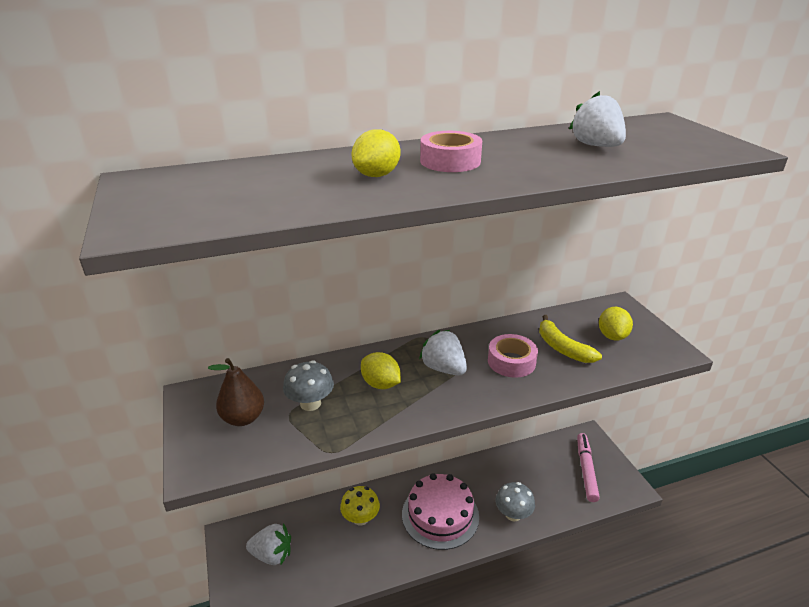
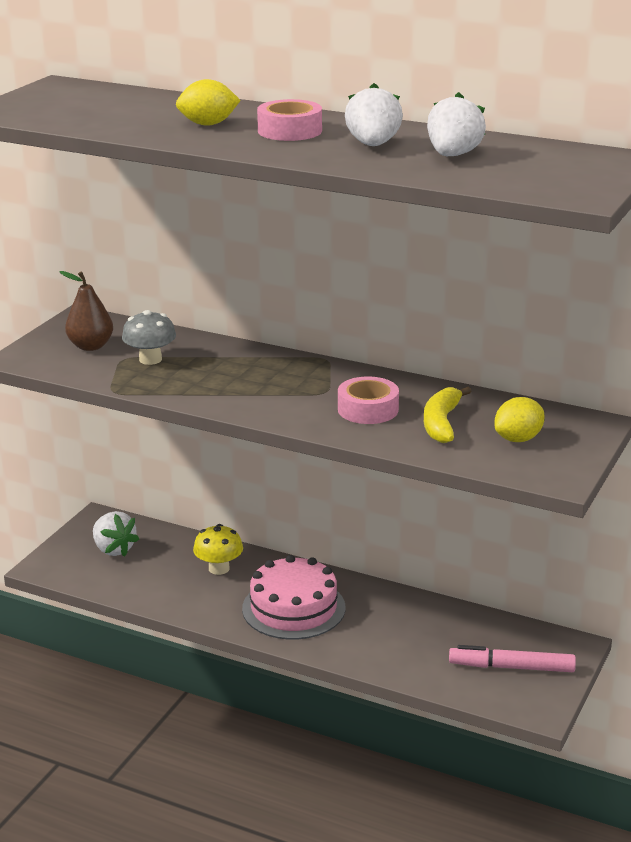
camera: 45 degrees right, 5 degrees down
(380, 384) = (224, 372): yellow lemon -> none
(443, 368) = (296, 386): white strawberry -> white strawberry (373, 145)
(513, 514) = (366, 649): grey mushroom -> none
(586, 470) = (512, 667): pink marker -> pink marker turned 135 degrees counterclockwise

